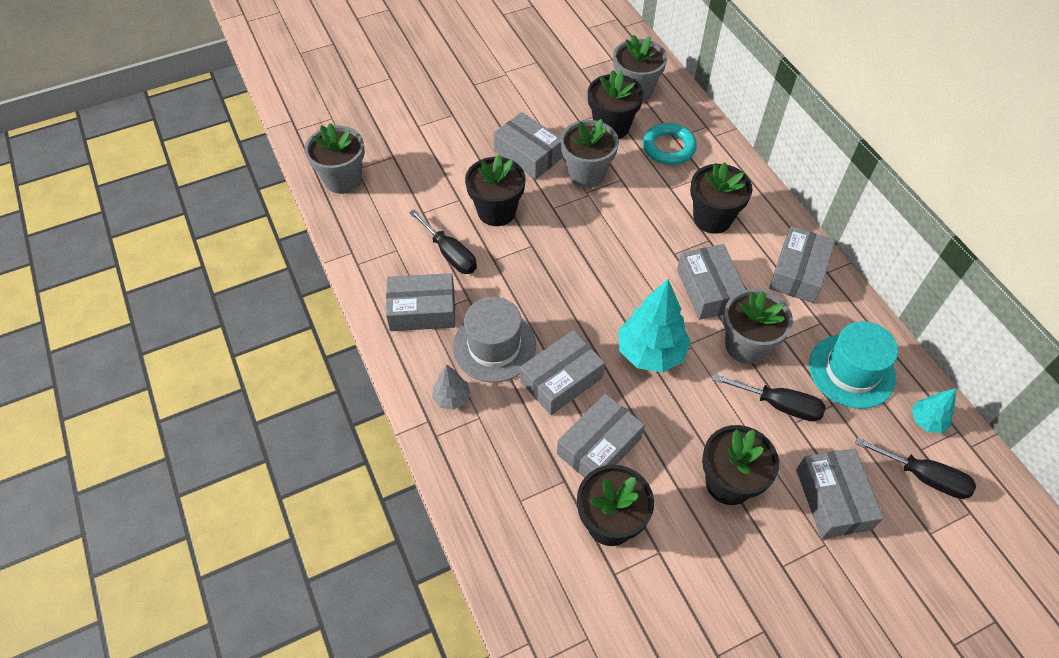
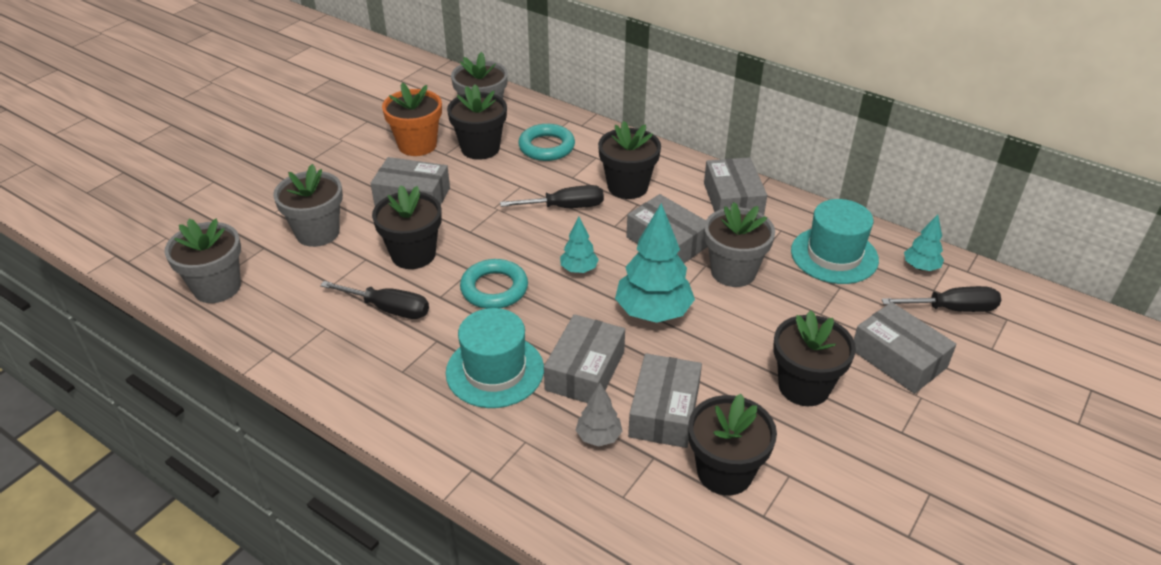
camera: 30 degrees left, 15 degrees down
(422, 310) = (393, 370): grey box -> none
(452, 398) = (483, 436): grey tree -> grey tree (598, 437)
(494, 346) = (495, 371): grey hat -> turquoise hat
(538, 271) = (494, 289): none -> turquoise ring
(562, 103) = (417, 145): none -> orange flower pot
(586, 174) = (483, 193): grey flower pot -> grey flower pot (318, 233)
(617, 283) = (579, 269): none -> turquoise tree
(779, 405) = (797, 306): black screwdriver -> black screwdriver (565, 207)

